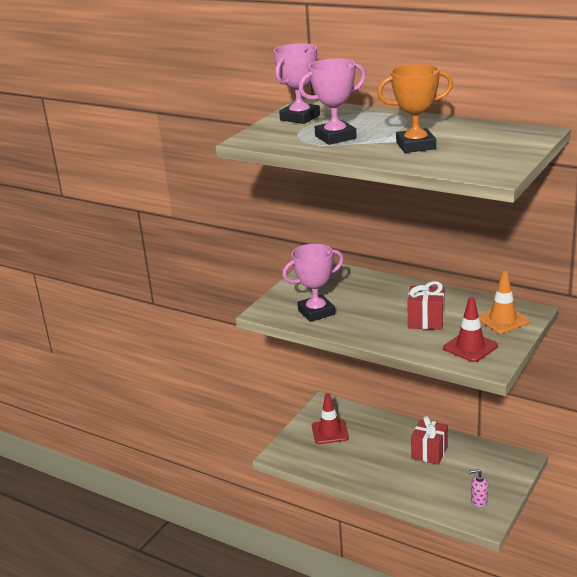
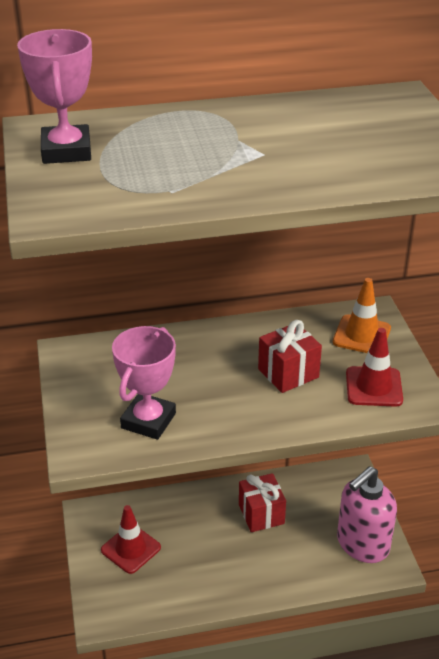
camera: 45 degrees left, 10 degrees up
(335, 137) = (174, 171): pink trophy -> none
(415, 146) = (301, 154): orange trophy -> none
(478, 501) = (362, 544): pink soap dispenser -> pink soap dispenser, size x2.34

